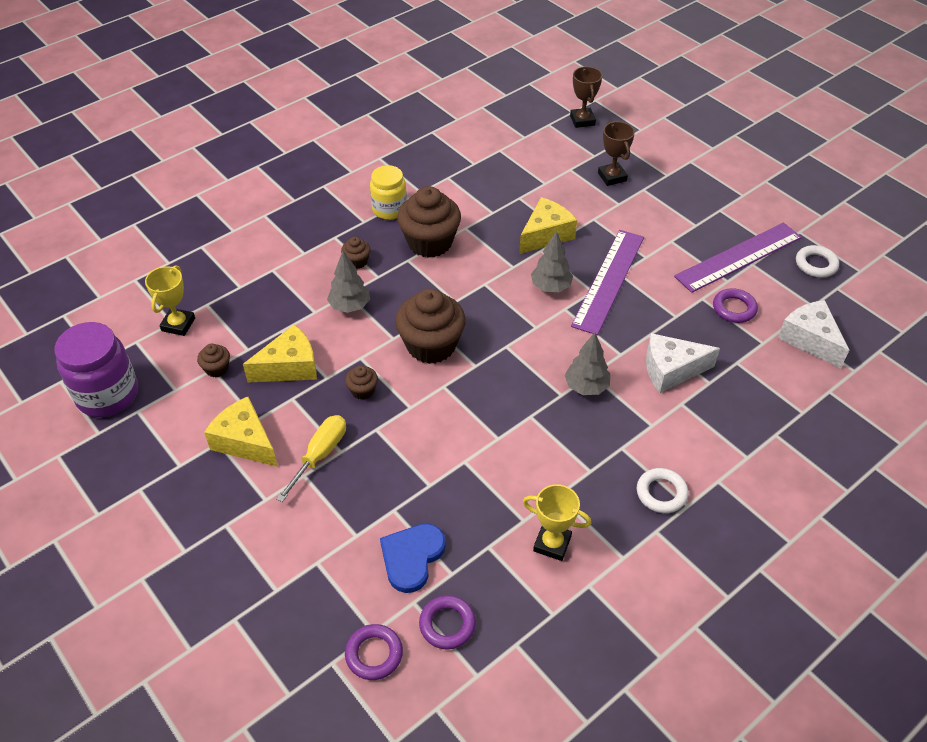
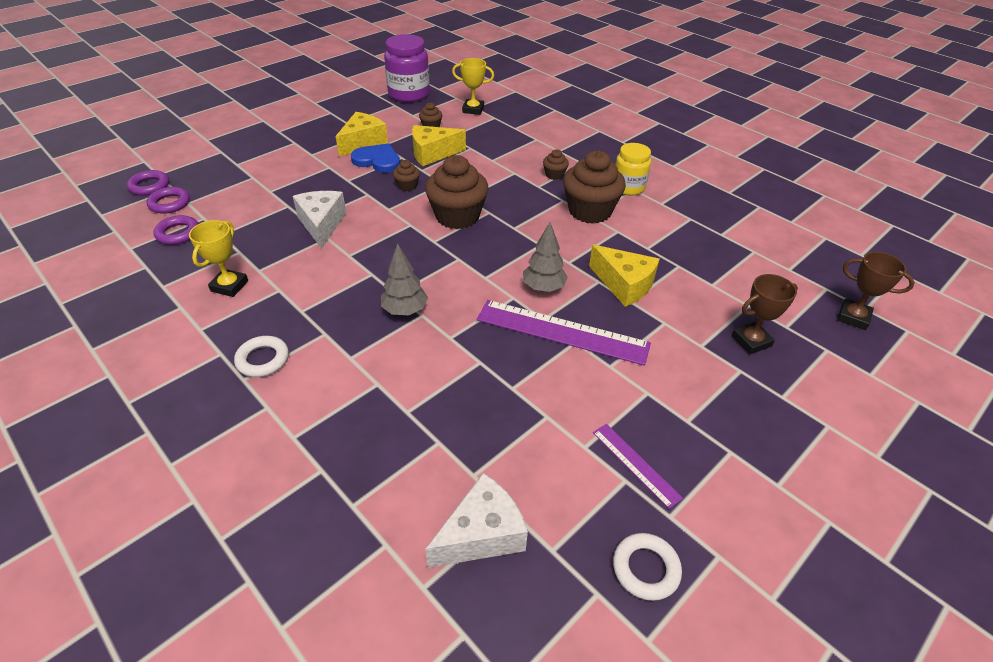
camera: 85 degrees right, 5 degrees down
(289, 367) = (432, 153): yellow cheese -> yellow cheese turned 105 degrees clockwise
(320, 455) = (346, 172): yellow screwdriver -> none
(350, 306) = (500, 175): grey tree -> none
(412, 557) = (242, 215): blue heart -> blue heart (378, 160)
(582, 120) = (853, 317): brown trophy -> brown trophy turned 45 degrees clockwise
(671, 370) = (426, 378): white cheese -> white cheese (321, 224)
(734, 308) = (532, 448): purple ring -> purple ring (149, 186)
(738, 257) = (636, 464): purple ruler -> purple ruler, size x0.52

